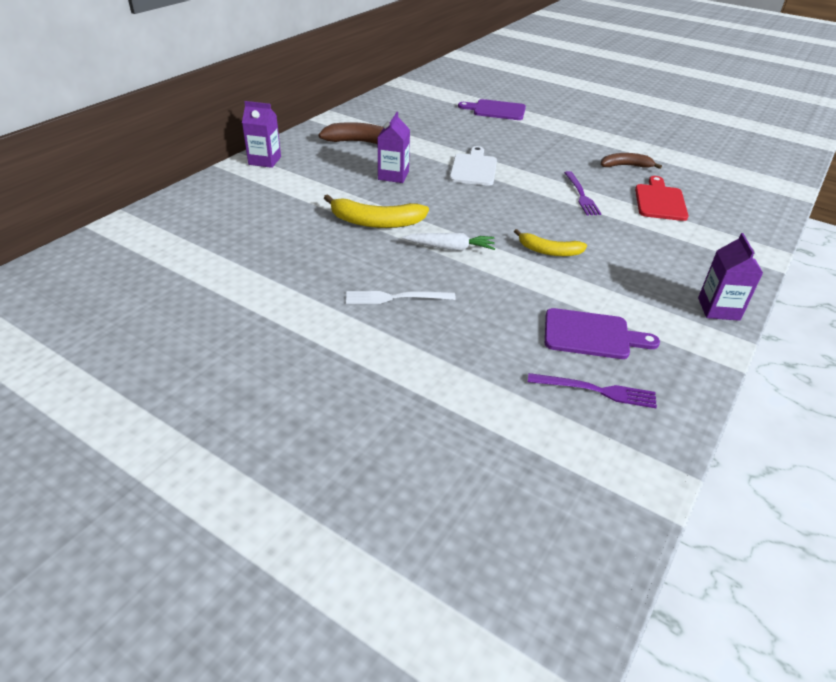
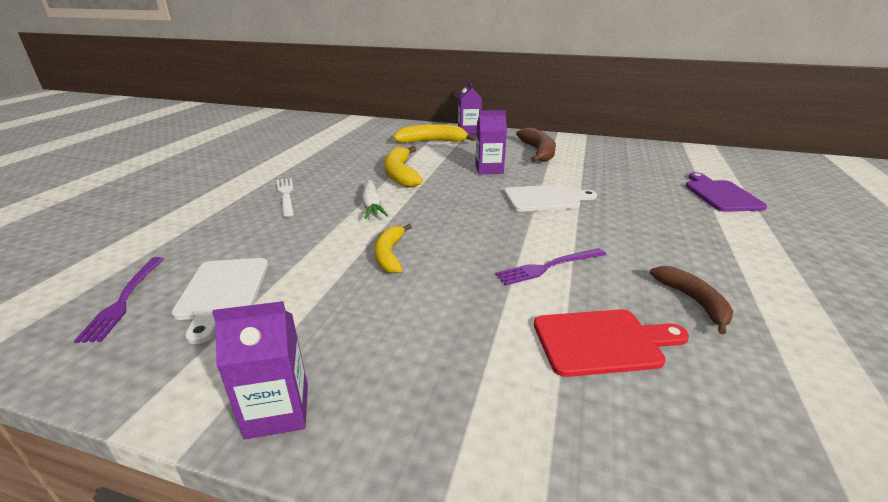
camera: 75 degrees right, 10 degrees down
(282, 188) = (432, 141): none -> yellow banana
(591, 335) = (222, 292): purple cutting board -> white cutting board

